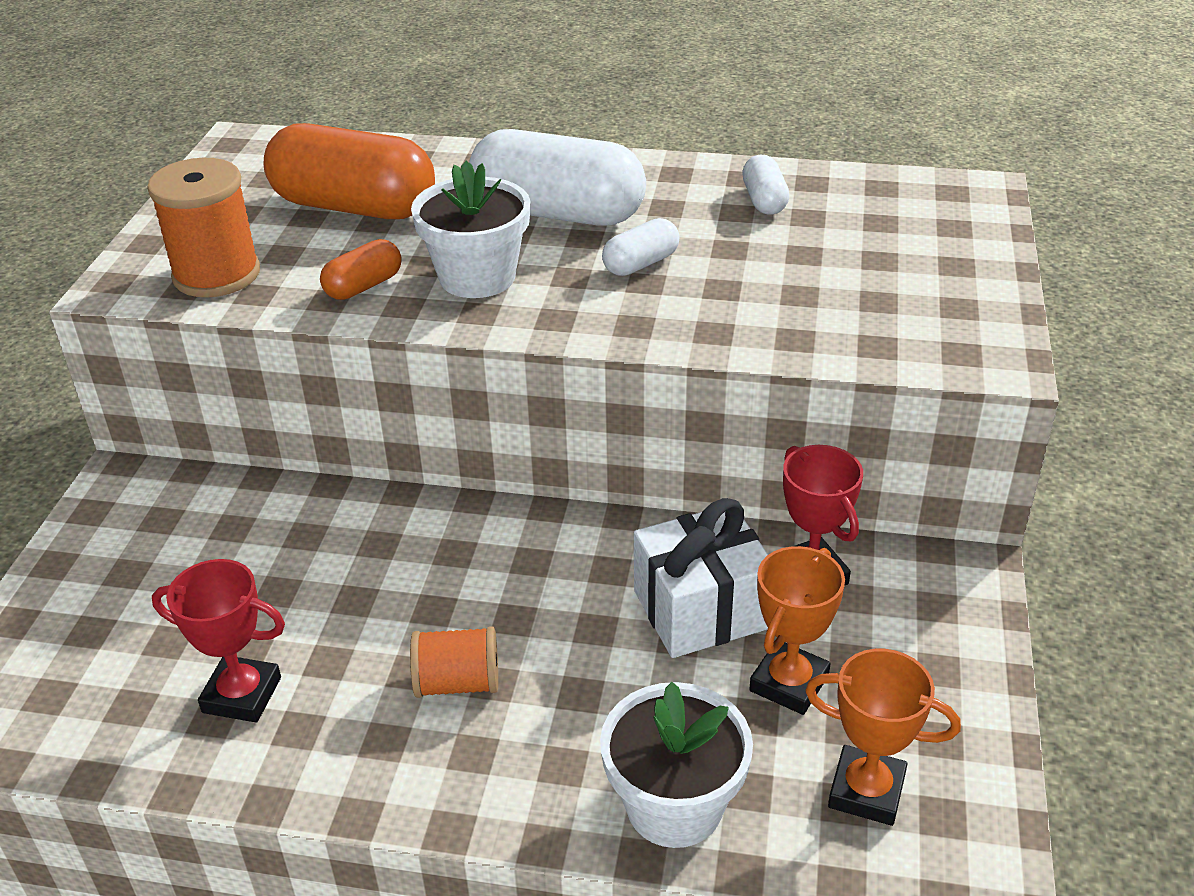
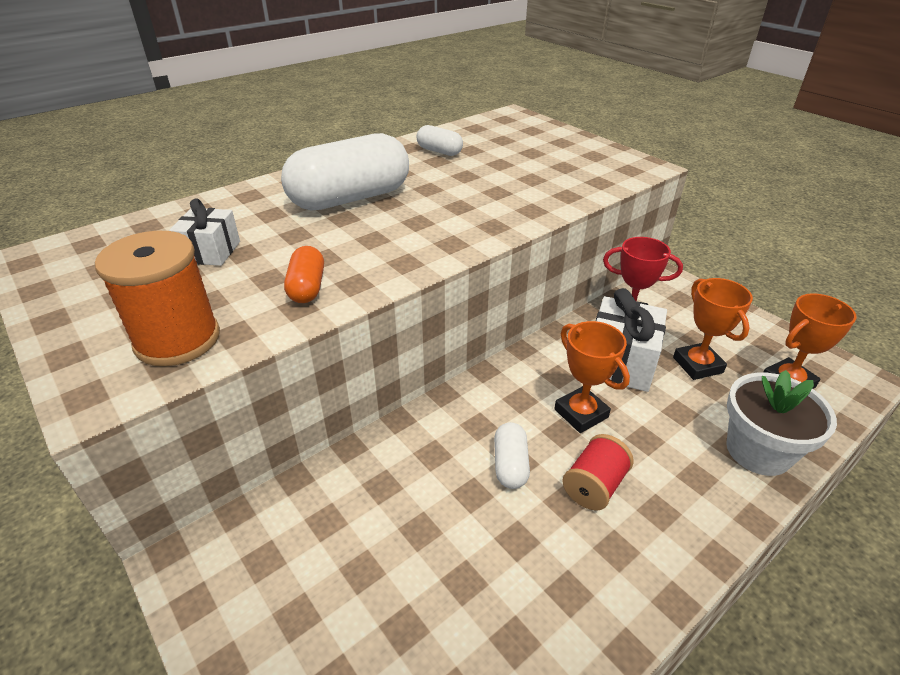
camera: 50 degrees left, 0 degrees up
(242, 695) = (507, 608): red trophy -> none
(354, 207) = (211, 252): orange capsule -> white gift
(458, 683) = (594, 485): orange spool -> red spool
(477, 277) = (368, 247): white flower pot -> none
(563, 619) = (581, 413): none -> orange trophy
(641, 264) = (440, 200): white capsule -> white capsule (510, 465)

